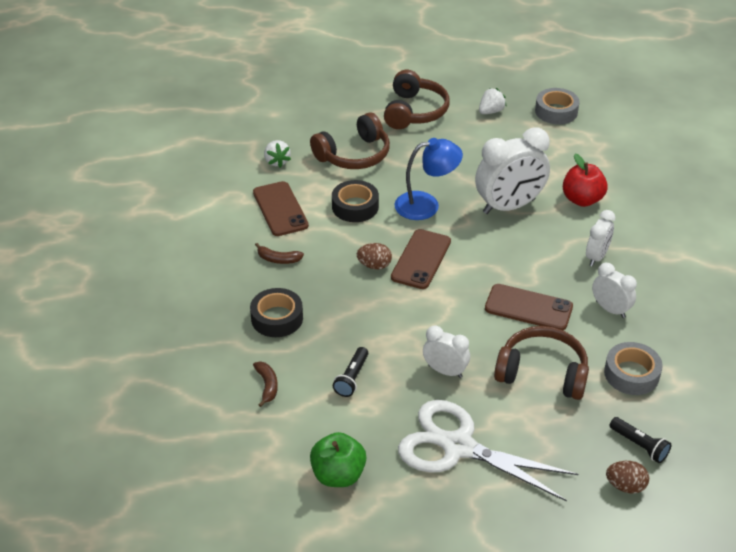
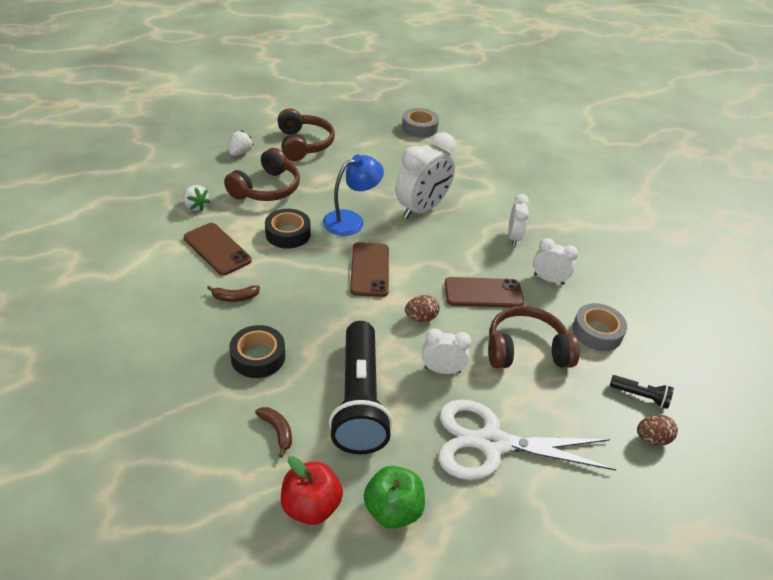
camera: 25 degrees left, 0 degrees up
(352, 378) = (359, 400): black flashlight -> black flashlight, size x2.39
(374, 265) = (330, 284): brown egg -> brown egg (421, 318)
(491, 111) = (367, 135): white strawberry -> white strawberry (240, 153)
(582, 199) = (476, 193): red apple -> red apple (311, 506)

